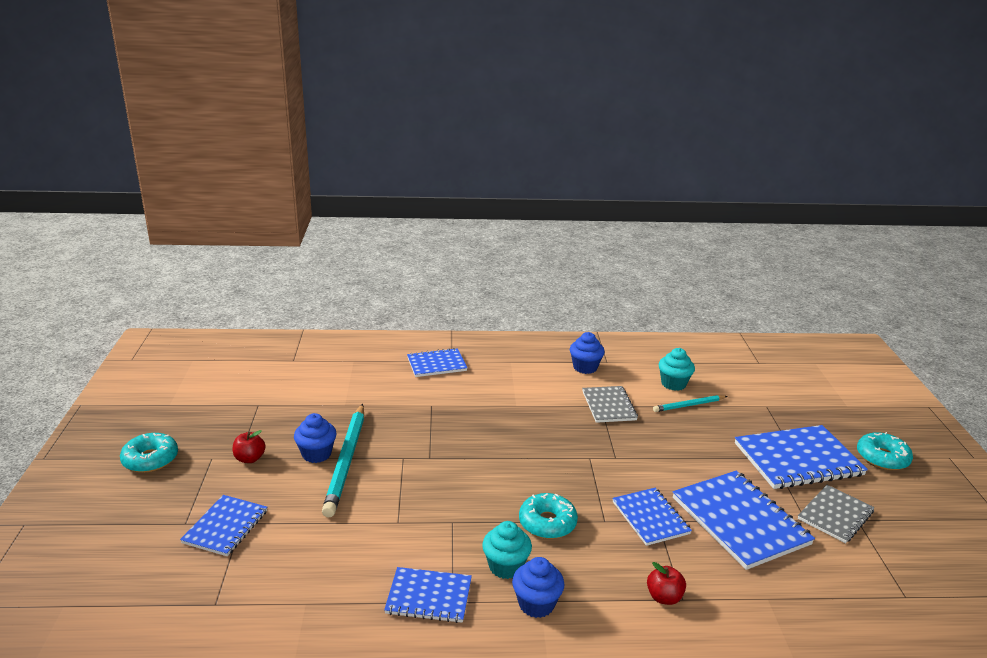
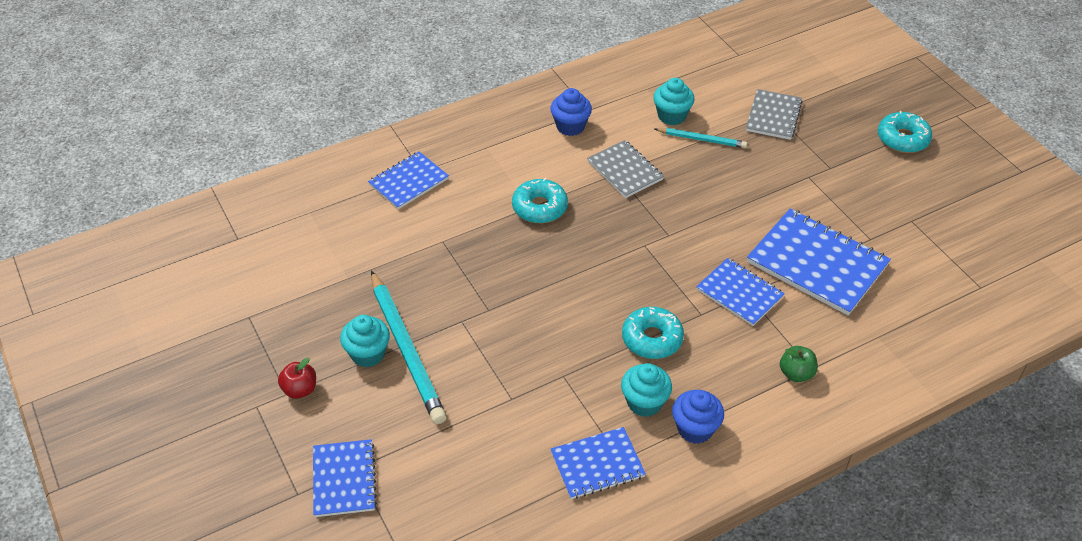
camera: 25 degrees left, 20 degrees up
(150, 459) = (189, 437): turquoise donut -> turquoise donut (539, 207)
(316, 454) = (368, 354): blue cupcake -> turquoise cupcake
(664, 597) = (796, 373): red apple -> green apple
(689, 405) = (701, 139): turquoise pencil -> turquoise pencil turned 120 degrees counterclockwise
(798, 459) = (832, 170): blue notebook -> none
(835, 515) = (892, 223): grey notebook -> grey notebook (773, 116)

